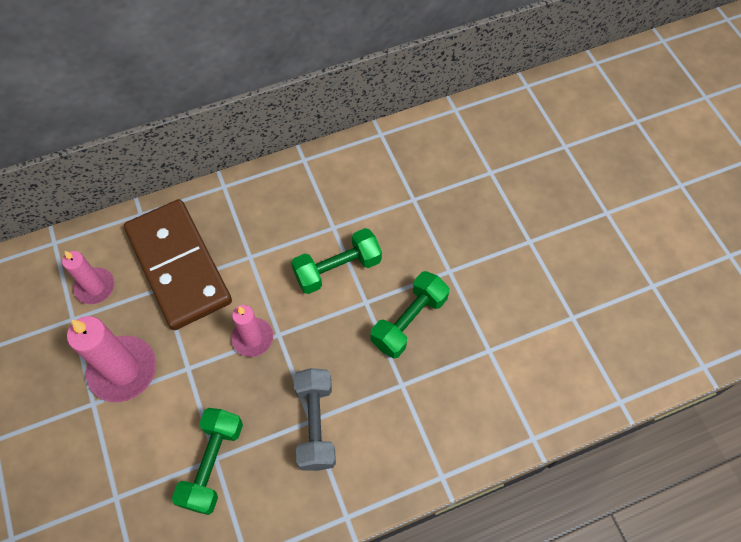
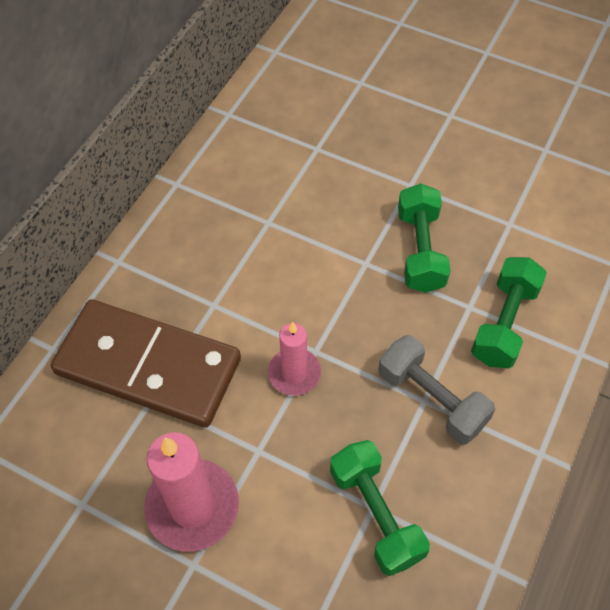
camera: 40 degrees left, 5 degrees down
(95, 287) = (75, 454): pink candle -> none
(337, 269) = (310, 254): green dumbbell -> green dumbbell (504, 323)

